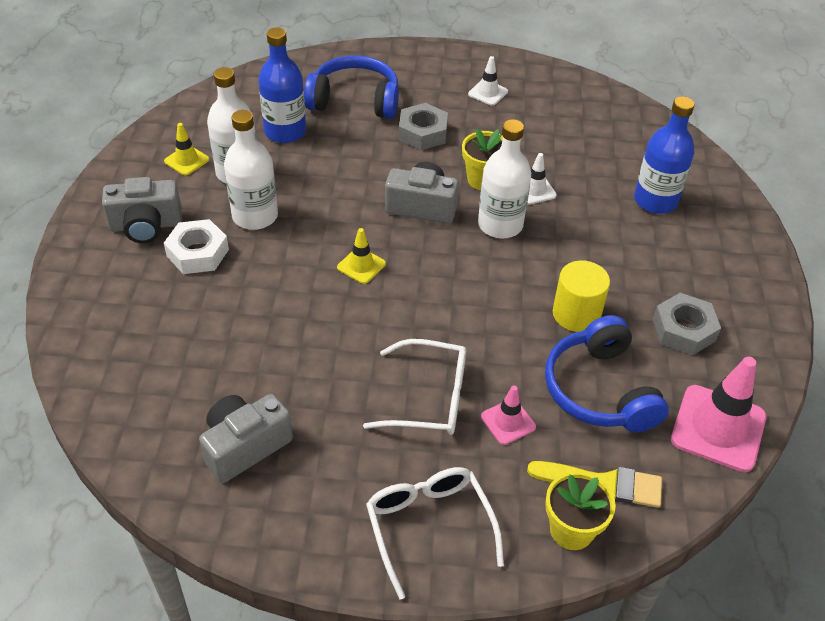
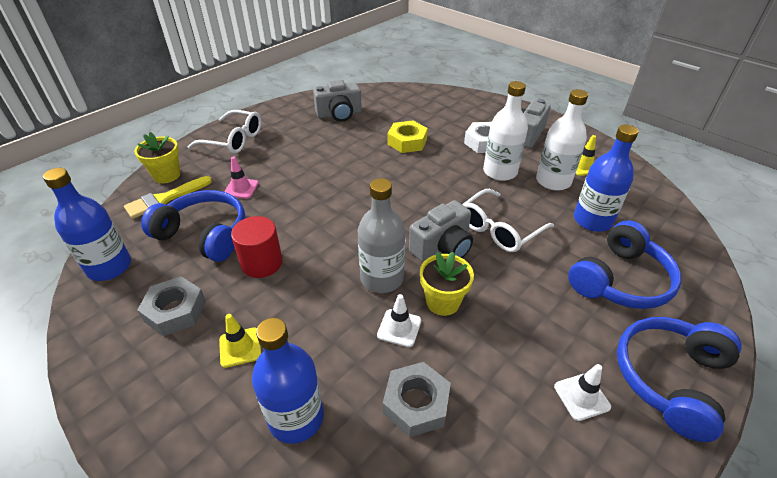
camera: 130 degrees right, 5 degrees down
(245, 446) = (339, 114): grey camera -> grey camera turned 75 degrees clockwise
(258, 324) = (407, 142): none -> yellow nut
(361, 266) = (412, 192): yellow traffic cone -> yellow traffic cone (240, 347)
(422, 133) = (539, 299): grey nut -> grey nut (416, 403)
(429, 398) = (291, 171): white glasses -> white glasses (499, 229)
(431, 63) = (670, 379): none -> blue headphones
(500, 225) = (382, 278): white bottle -> grey bottle
(576, 314) = (262, 263): yellow cylinder -> red cylinder
(718, 428) = (109, 267): pink traffic cone -> blue bottle

